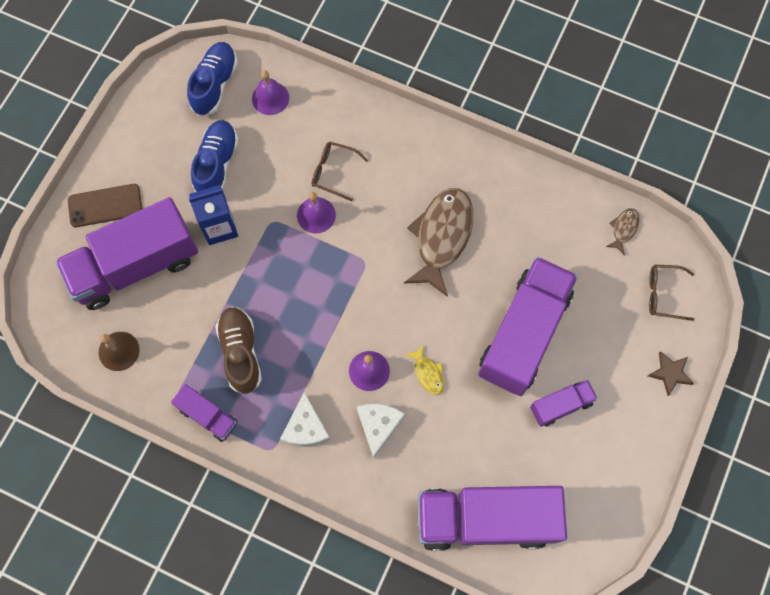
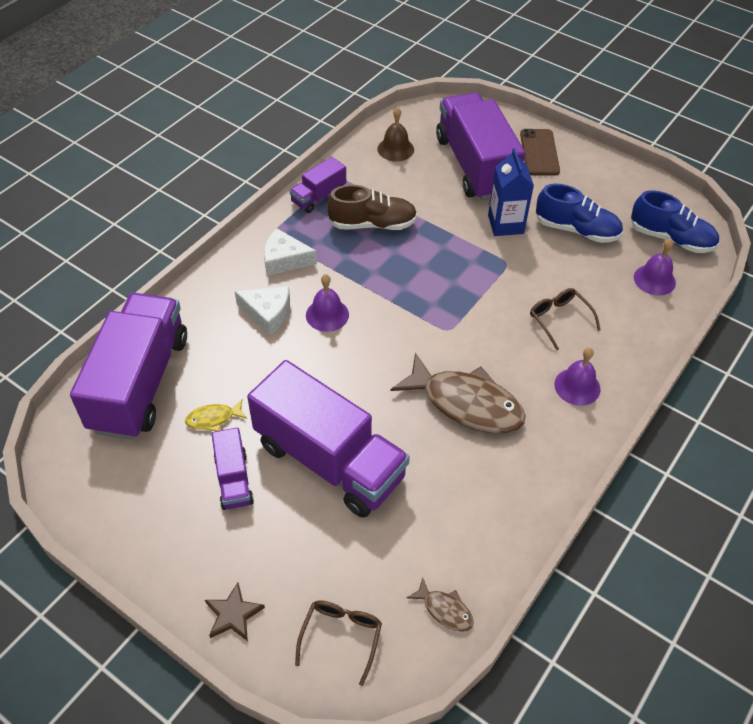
camera: 100 degrees right, 20 degrees down
(316, 215) = (509, 298): purple bell -> purple bell (577, 386)
(333, 172) = (559, 319): brown glasses -> brown glasses turned 60 degrees counterclockwise
(428, 373) = (310, 362): yellow fish -> yellow fish (213, 419)

